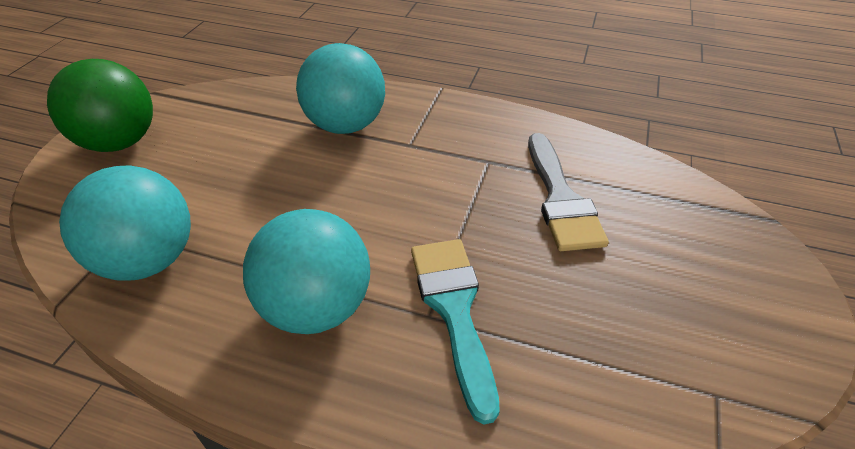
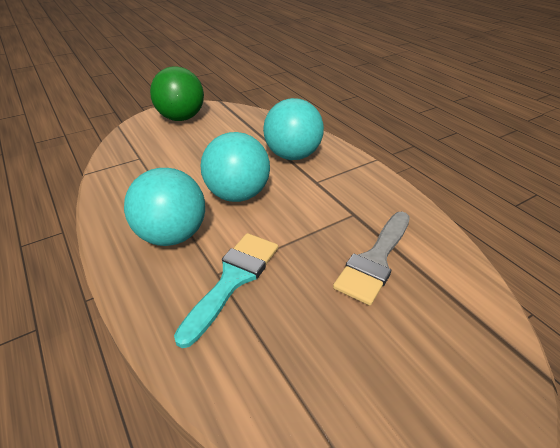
camera: 40 degrees right, 5 degrees down
(149, 260) = (134, 174): turquoise ball -> turquoise ball (237, 194)

